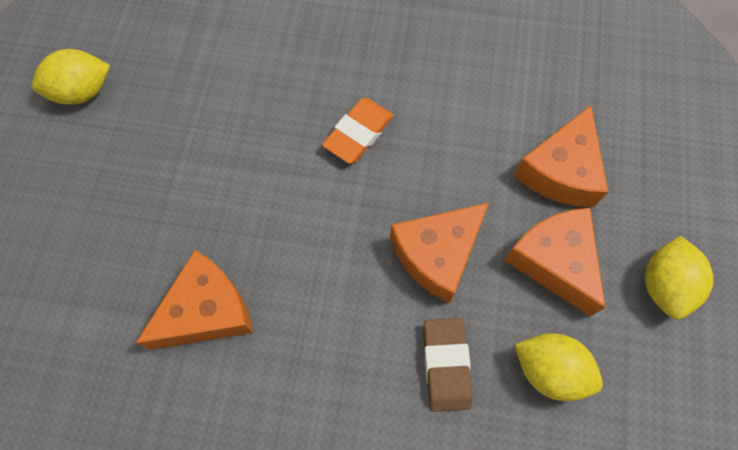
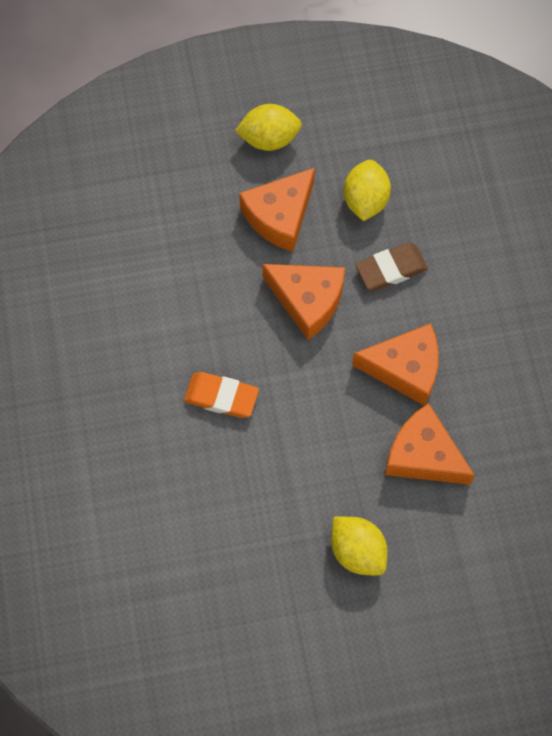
camera: 110 degrees left, 0 degrees up
(82, 92) = (269, 663): yellow lemon -> yellow lemon (357, 551)
(560, 171) = (198, 229): orange cheese -> orange cheese (405, 369)

